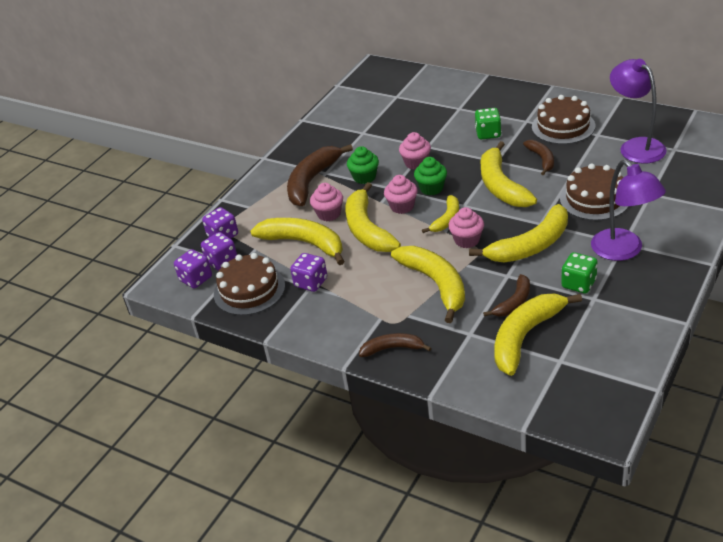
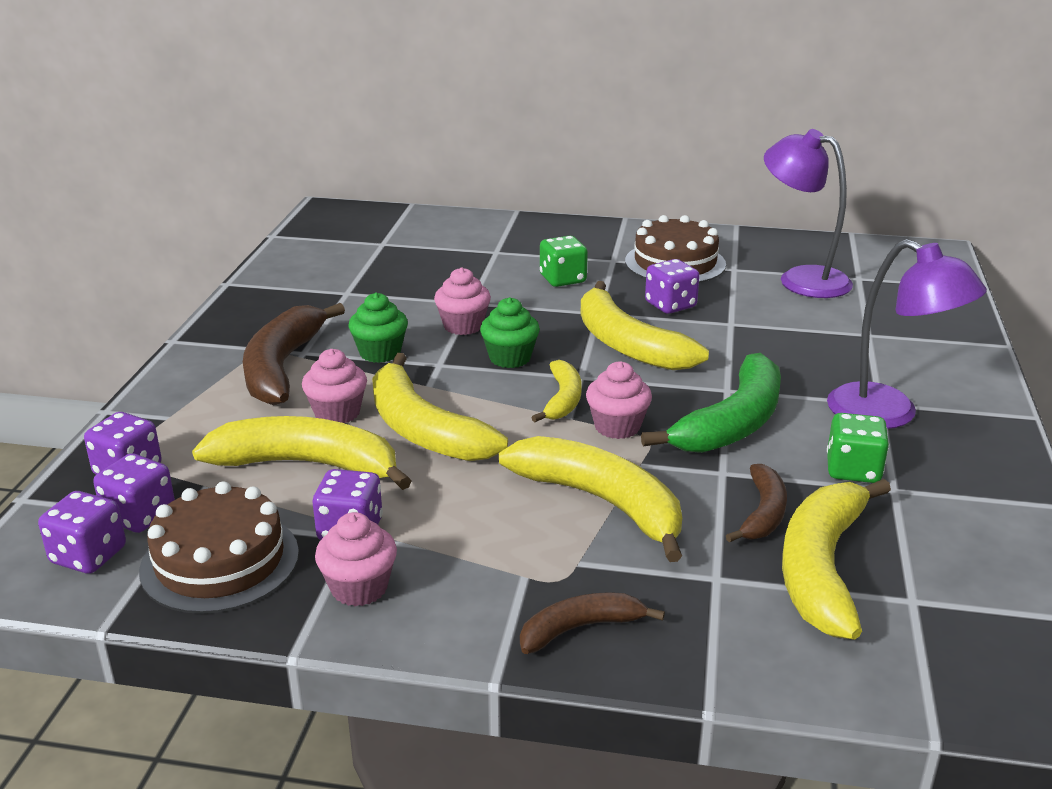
camera: 25 degrees left, 10 degrees down
(402, 206) = (471, 389): pink cupcake -> pink cupcake (359, 588)
(531, 245) = (733, 423): yellow banana -> green banana
(542, 159) = (670, 305): brown banana -> purple dice
(594, 199) = (789, 348): brown cake -> none

